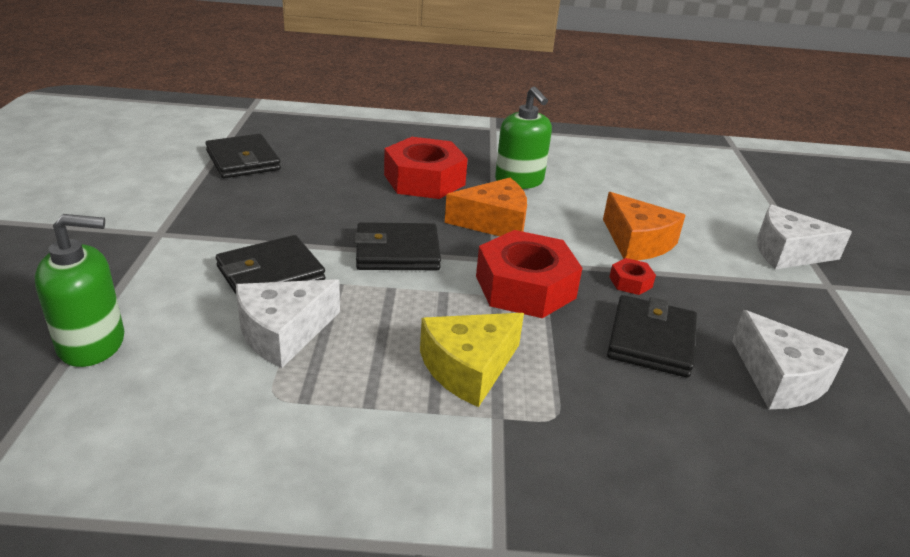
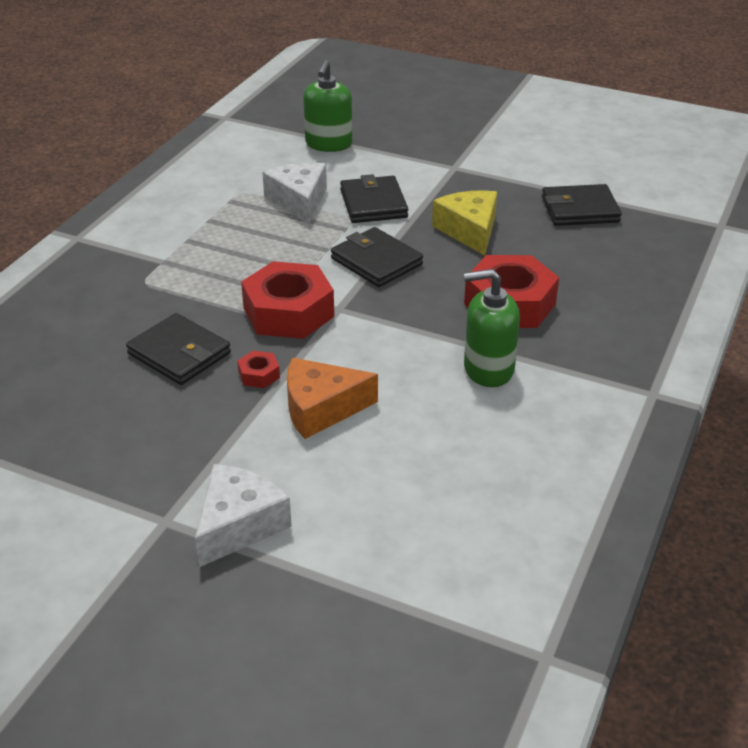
camera: 115 degrees right, 5 degrees up
(397, 252) = (376, 261): black wallet -> black wallet turned 60 degrees counterclockwise
(468, 368) = (213, 261): yellow cheese -> yellow cheese (469, 230)
(494, 222) = (403, 325): orange cheese -> none
(781, 378) = (88, 403): white cheese -> none

